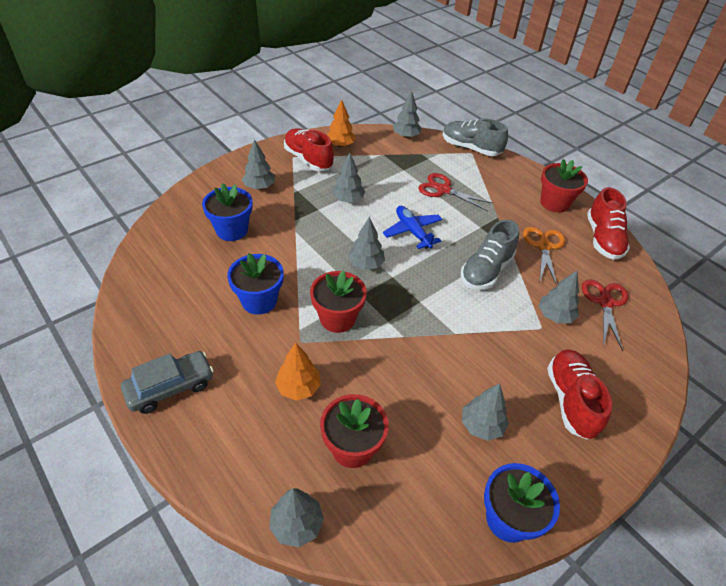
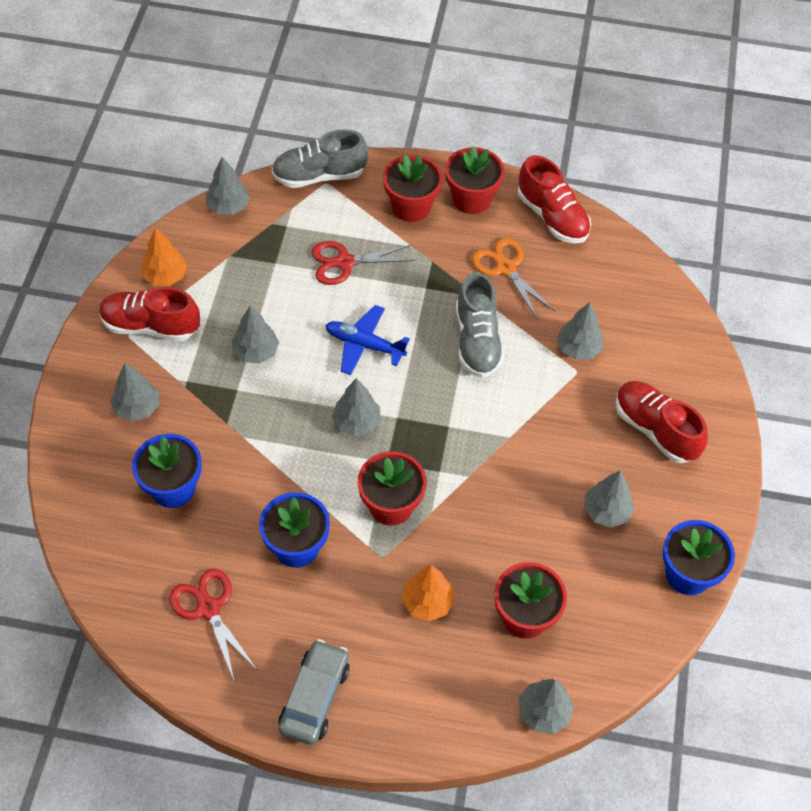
camera: 40 degrees left, 10 degrees up
(511, 187) = (411, 207): none -> red flower pot
(605, 302) = (609, 299): red scissors -> red scissors (208, 608)

